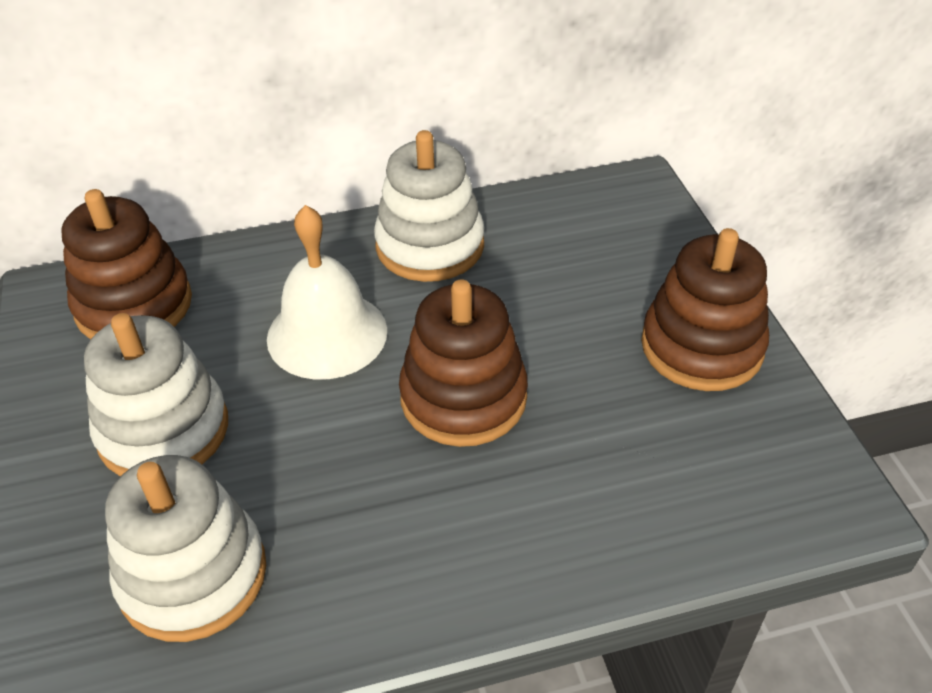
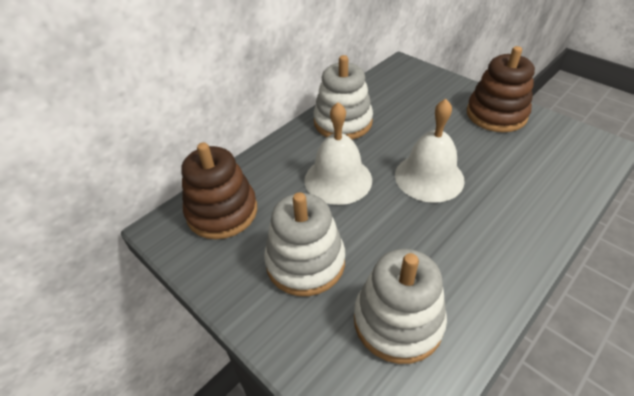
camera: 30 degrees left, 0 degrees up
(463, 397) = (429, 177): brown stacking toy -> white bell

